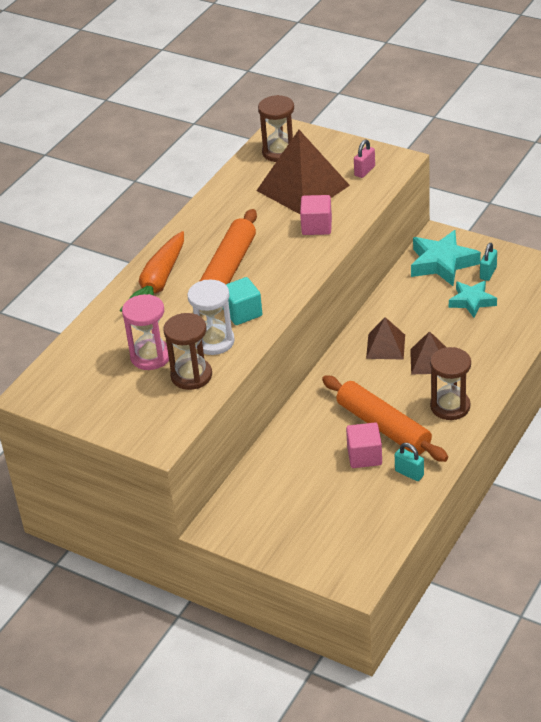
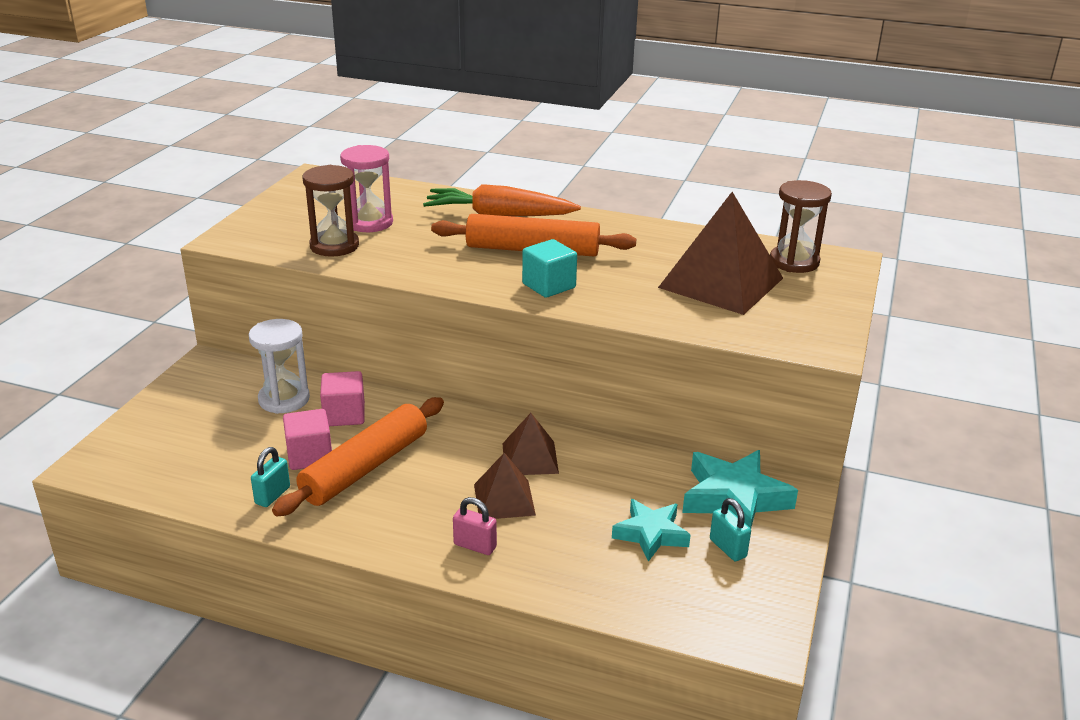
camera: 75 degrees right, 10 degrees down
(214, 341) = (395, 253): white hourglass -> white hourglass (284, 399)
(242, 313) = (449, 264): turquoise cube -> turquoise cube (549, 286)
(316, 226) = (637, 298): pink cube -> pink cube (344, 415)
(364, 171) = (783, 323): pink padlock -> pink padlock (475, 546)
(450, 406) = (406, 525): brown hourglass -> none
(488, 273) = (728, 548): turquoise padlock -> turquoise padlock turned 45 degrees clockwise

